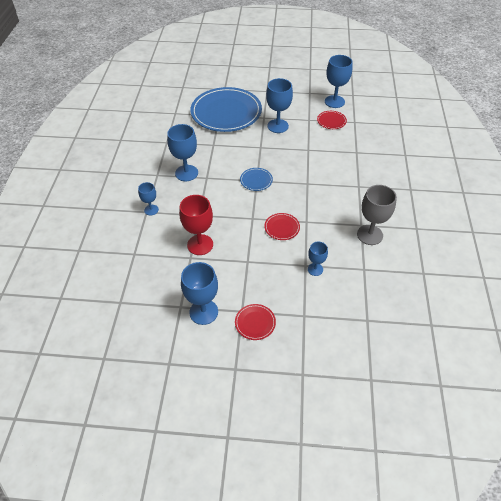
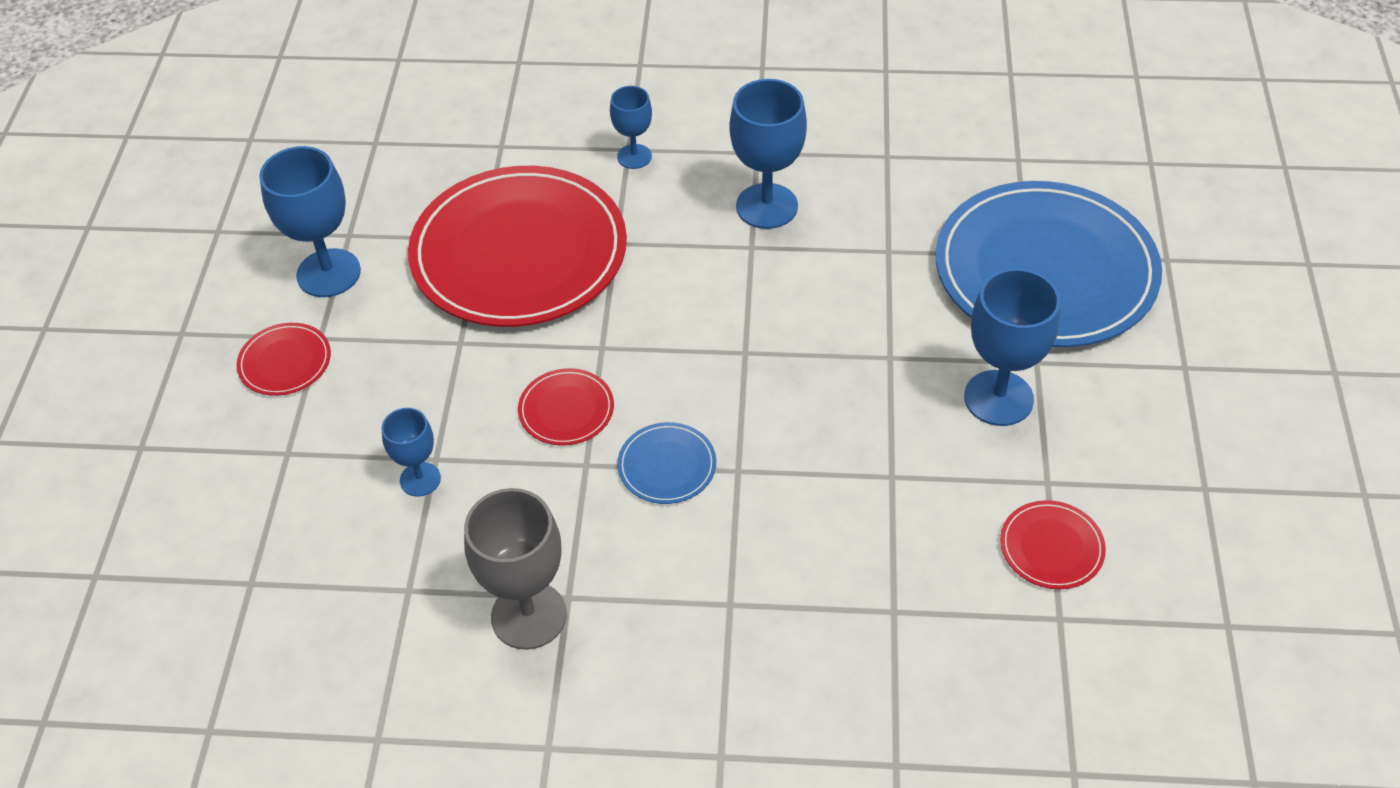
camera: 90 degrees right, 0 degrees up
(200, 245) = (519, 252): red goblet -> red plate
(256, 180) = (745, 351): blue plate -> blue plate (667, 466)
(334, 101) = (1169, 563): blue goblet -> none

